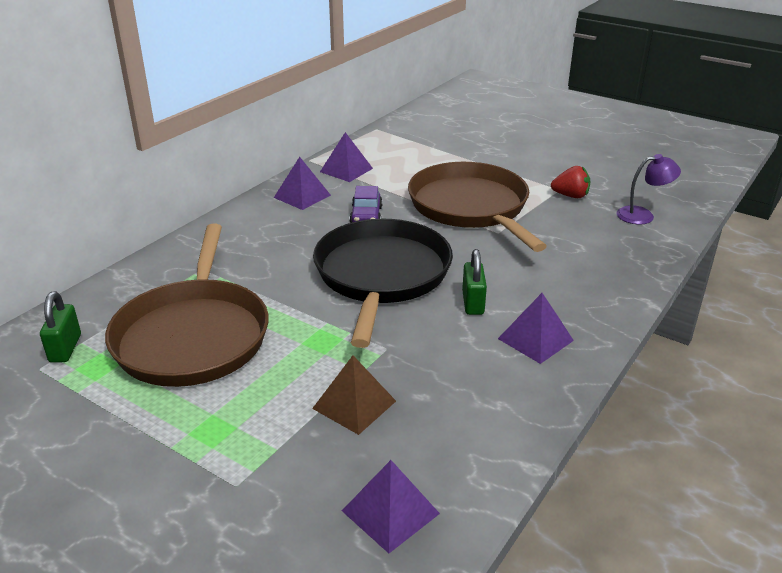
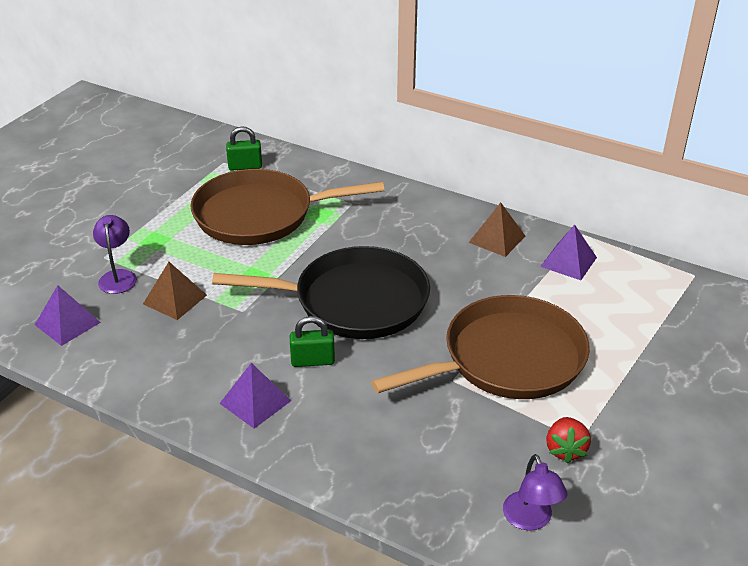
camera: 85 degrees right, 5 degrees up
(290, 464) = (118, 276): none -> purple lamp
(302, 196) = (497, 239): purple pyramid -> brown pyramid
(366, 216) = (466, 284): purple car -> none

